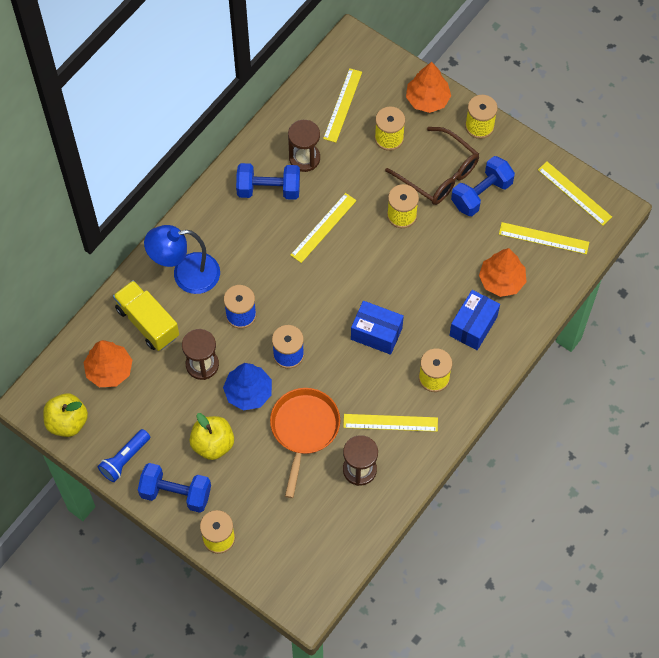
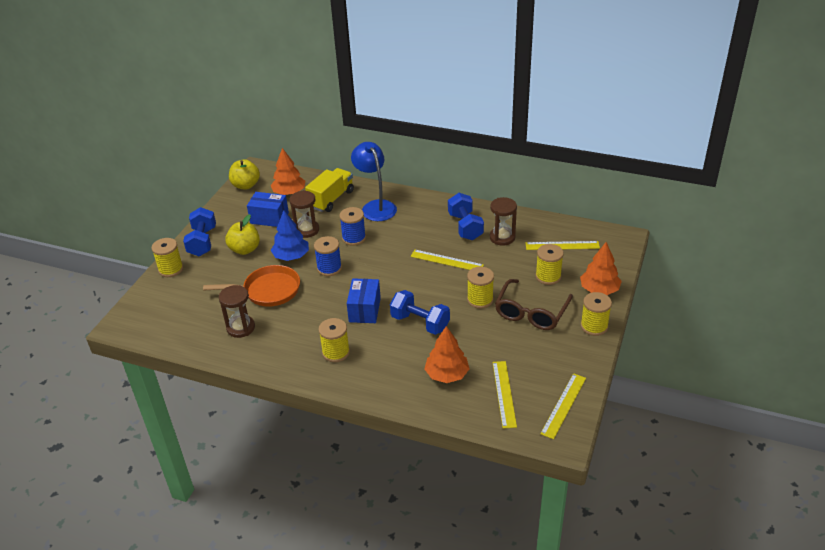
camera: 75 degrees right, 25 degrees down
(125, 459) = (224, 214): blue flashlight -> none
(390, 422) = (287, 336): yellow ruler -> none
(473, 326) = (394, 366): blue box -> blue box (269, 218)
(481, 194) = (526, 342): blue dumbbell -> blue dumbbell (420, 323)

